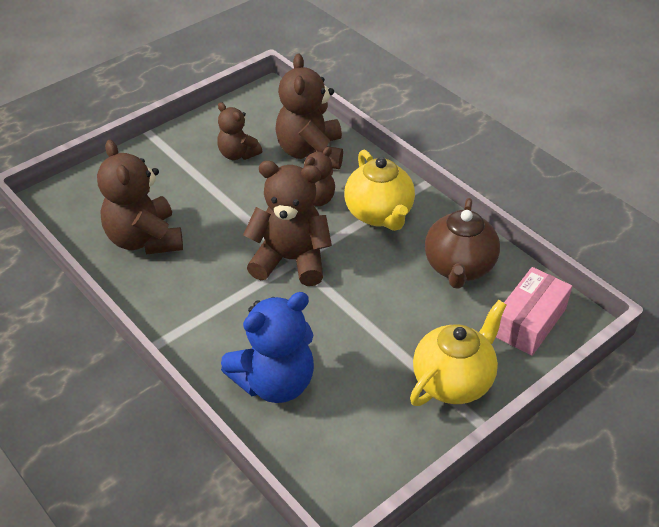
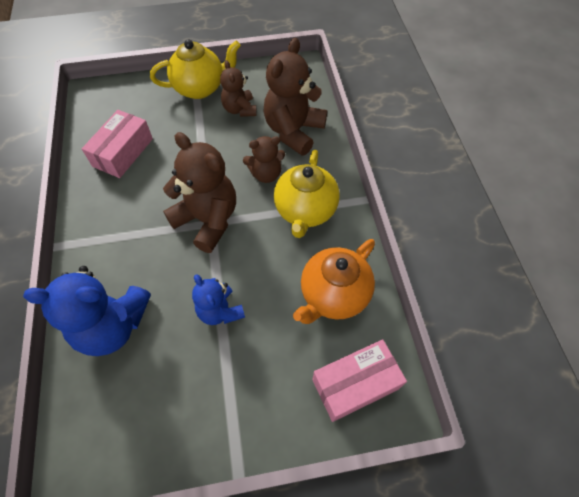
camera: 30 degrees right, 15 degrees up
(145, 239) = (123, 152): brown teddy bear -> pink box
(368, 324) = (220, 311): none -> blue teddy bear
(453, 381) = (246, 407): yellow teapot -> yellow teapot (200, 88)
(459, 268) = (333, 295): brown teapot -> orange teapot

